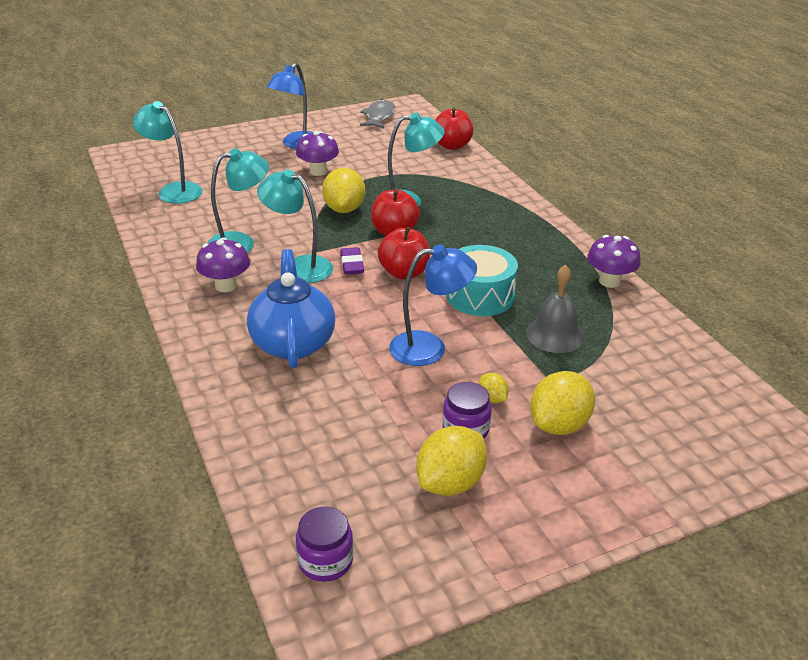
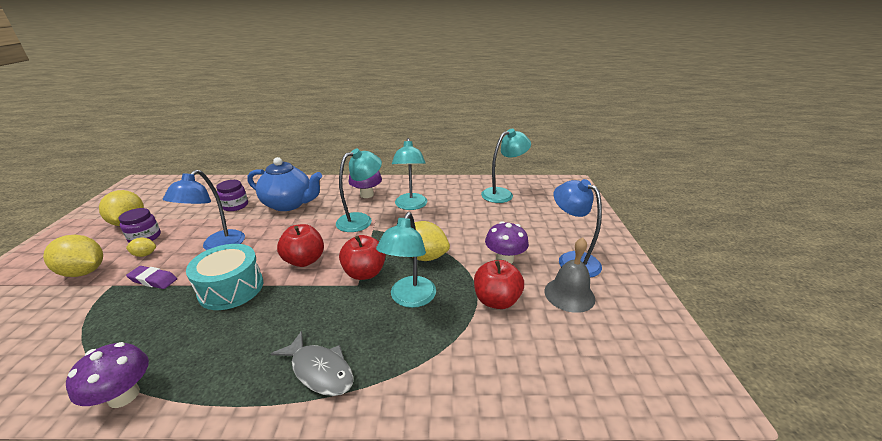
camera: 115 degrees right, 5 degrees down
(325, 561) = (156, 187): purple jar -> purple jar (235, 206)
(352, 264) = (341, 240): purple eraser -> purple eraser (153, 280)
(379, 116) = (654, 346): grey fish -> grey fish (319, 370)
(452, 145) = (536, 393): red apple -> red apple (496, 300)
(555, 334) = (137, 310): grey bell -> grey bell (569, 294)
(559, 425) = (84, 272): yellow lemon -> yellow lemon turned 45 degrees counterclockwise

